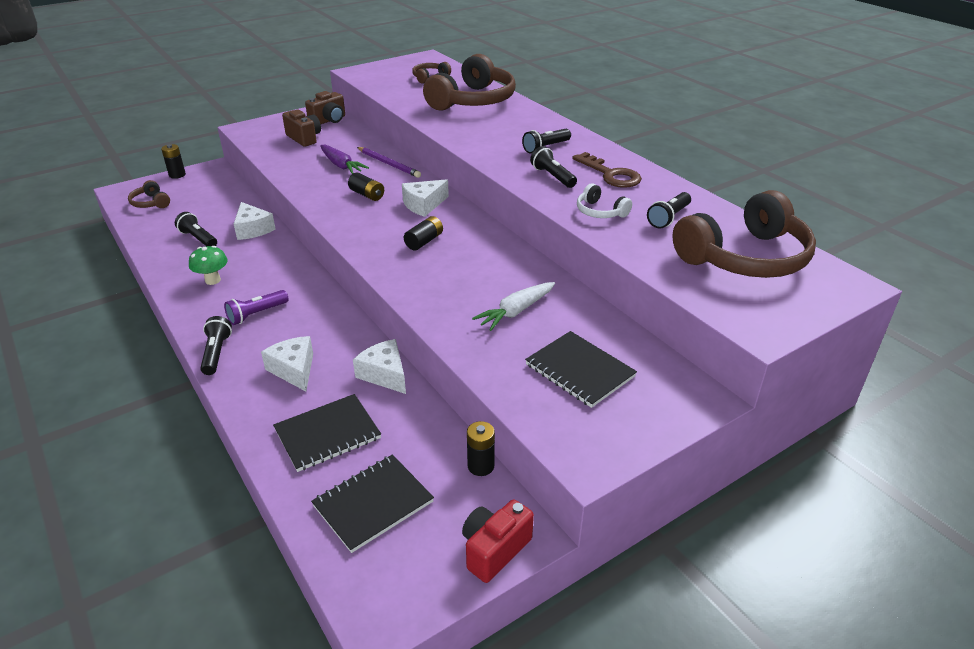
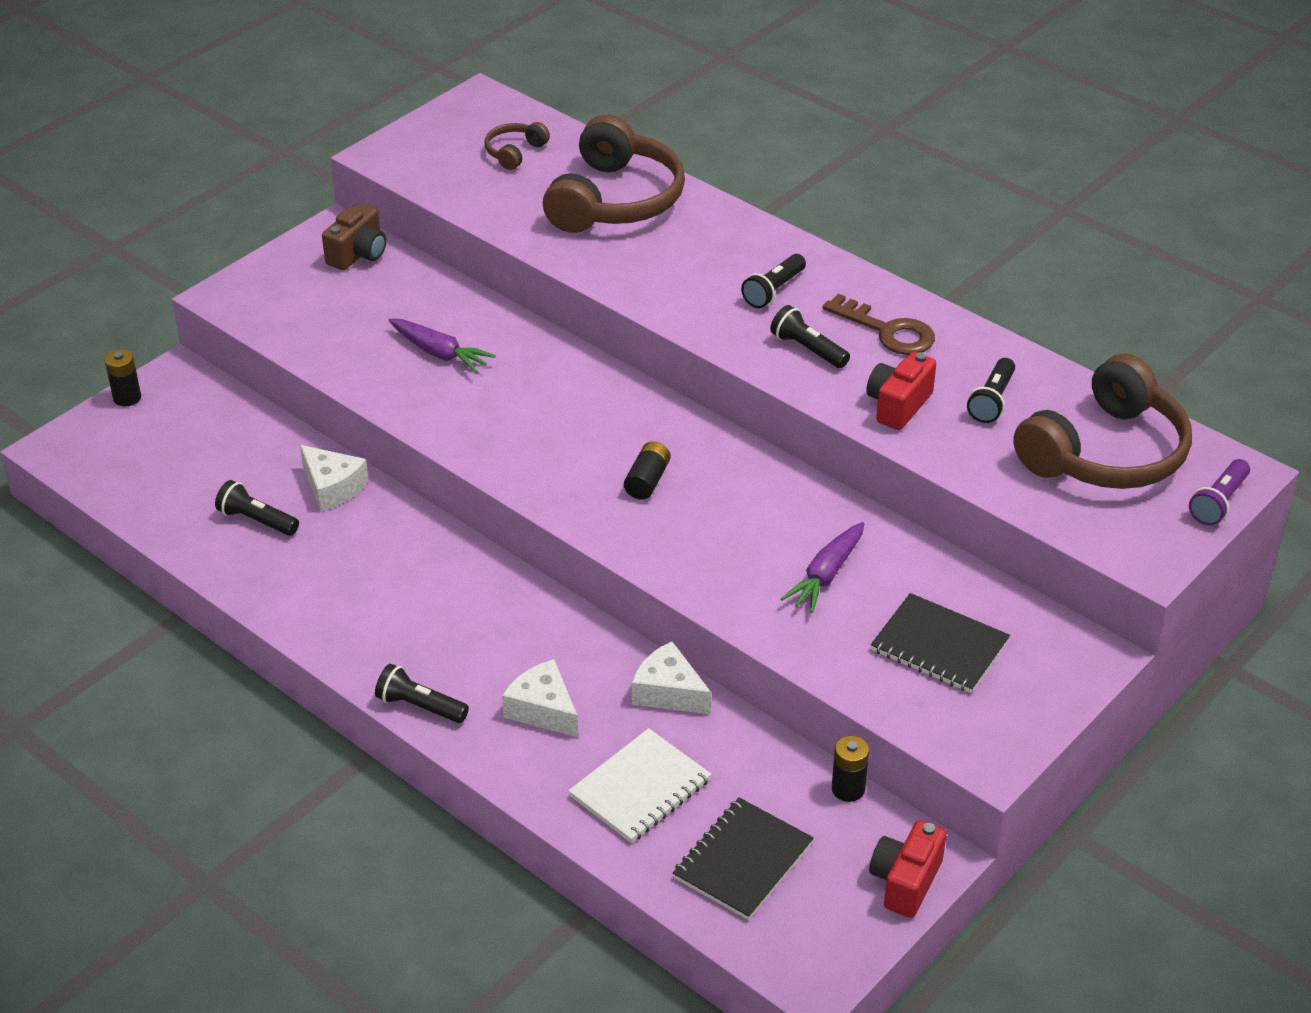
camera: 15 degrees left, 5 degrees up
(151, 203) = (125, 464): brown headphones -> none
(213, 280) = (333, 591): green mushroom -> none
(216, 353) = (419, 706): black flashlight -> black flashlight turned 45 degrees counterclockwise
(256, 314) = (437, 635): purple flashlight -> purple flashlight (1219, 503)
(304, 138) = (342, 303): brown camera -> none
(327, 434) = (640, 788): black notebook -> white notebook
(367, 195) = (515, 407): black battery -> none
(389, 164) = (514, 337): purple pencil -> none
(423, 205) = (612, 412): white cheese -> none
(516, 311) = (826, 574): white carrot -> purple carrot
(600, 212) = (898, 405): white headphones -> red camera

